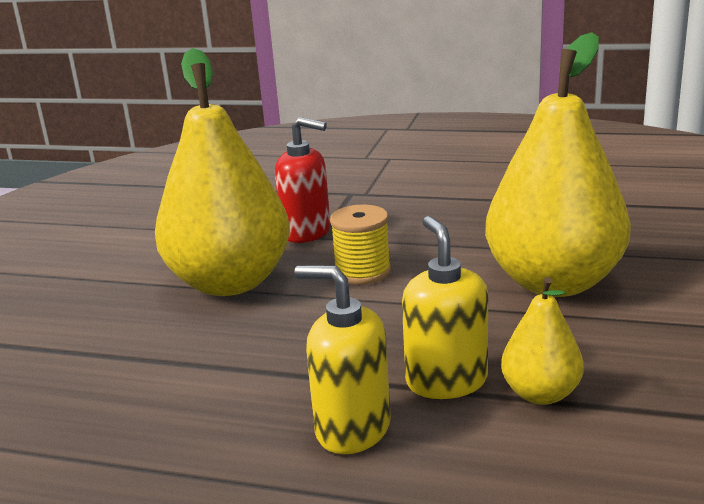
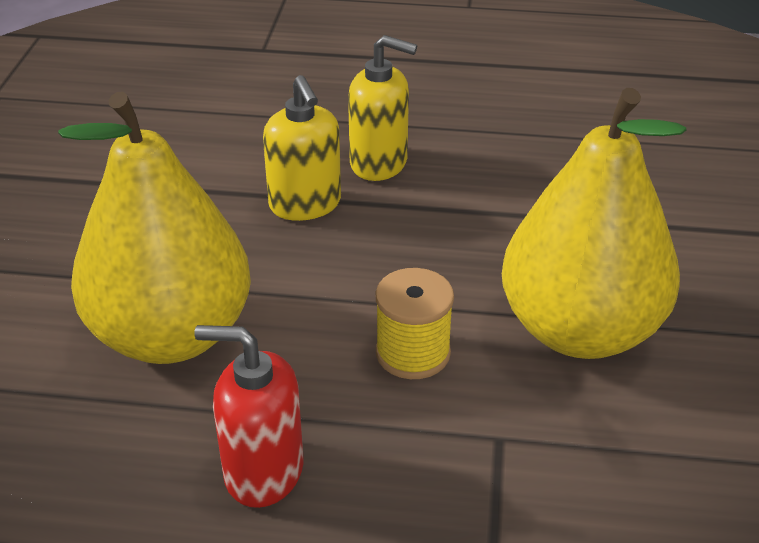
camera: 170 degrees right, 15 degrees up
(307, 232) = (525, 450): red soap dispenser -> red soap dispenser (263, 471)
(540, 394) = (226, 195): yellow pear -> none

